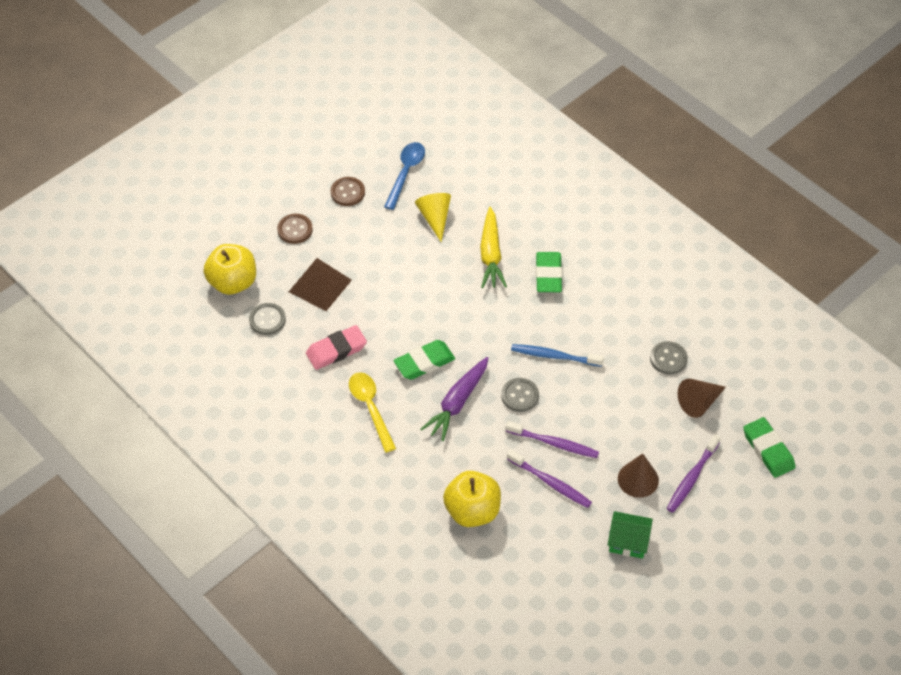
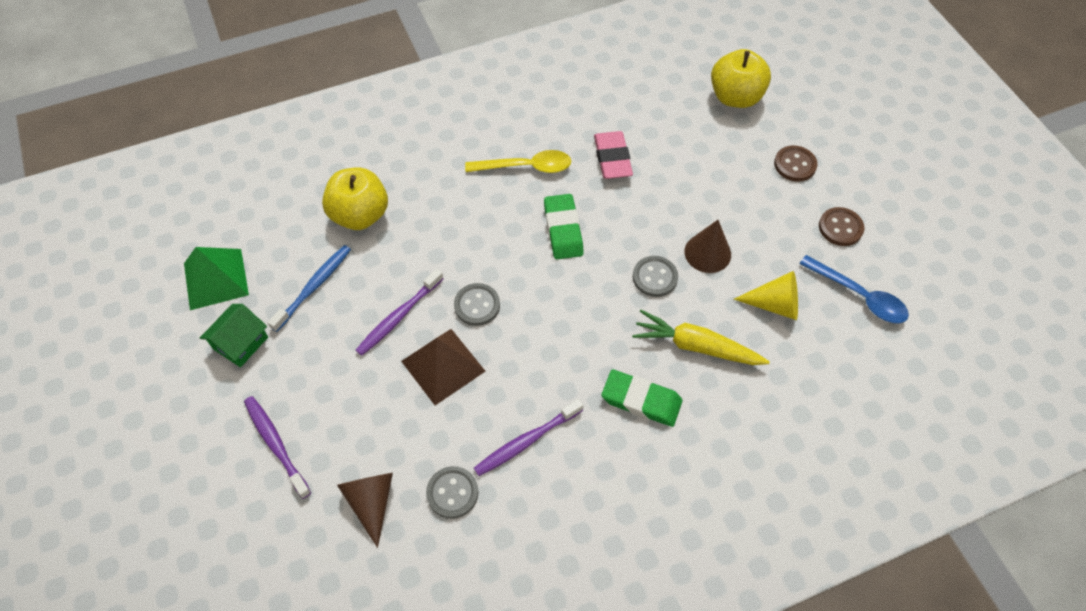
camera: 110 degrees right, 5 degrees up
(267, 320) = (675, 113): grey button -> grey button (655, 277)
(320, 285) = (706, 166): brown pyramid -> brown pyramid (443, 366)
(457, 403) = (496, 243): purple carrot -> none
(550, 483) = (352, 295): purple toothbrush -> purple toothbrush (526, 441)
(554, 356) = (515, 361): blue toothbrush -> blue toothbrush (314, 287)
(582, 590) = (216, 278): none -> green pyramid
(638, 479) = (307, 384): brown cone -> brown cone (707, 253)
(768, 450) = (261, 557): green eraser -> none

